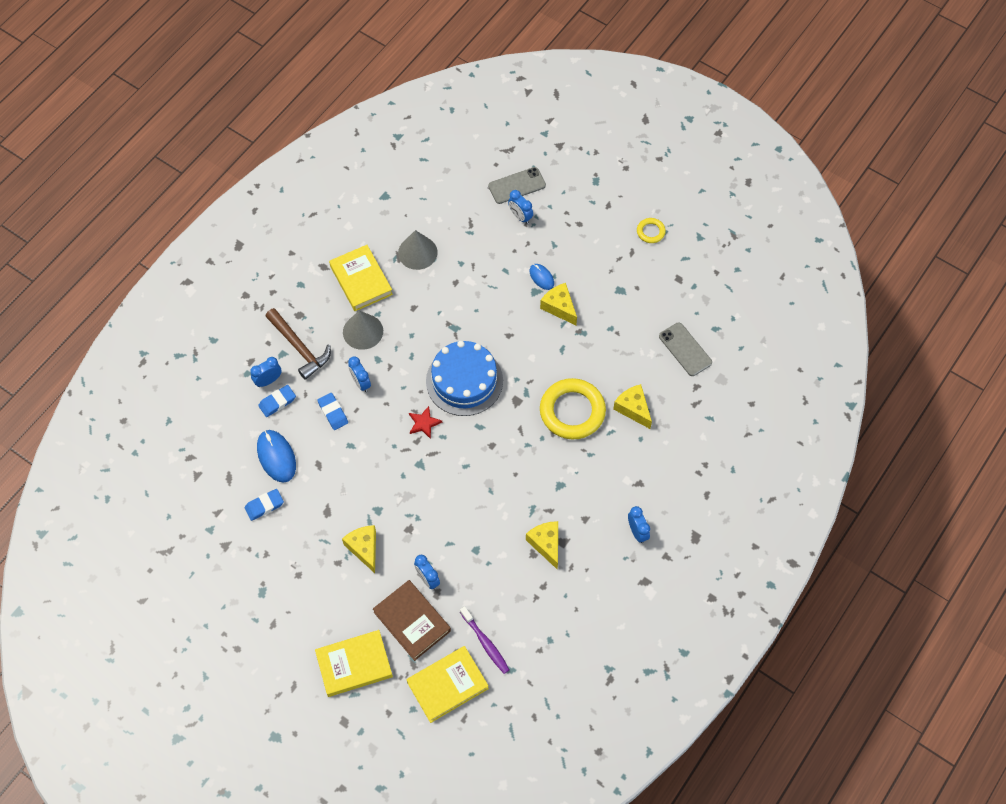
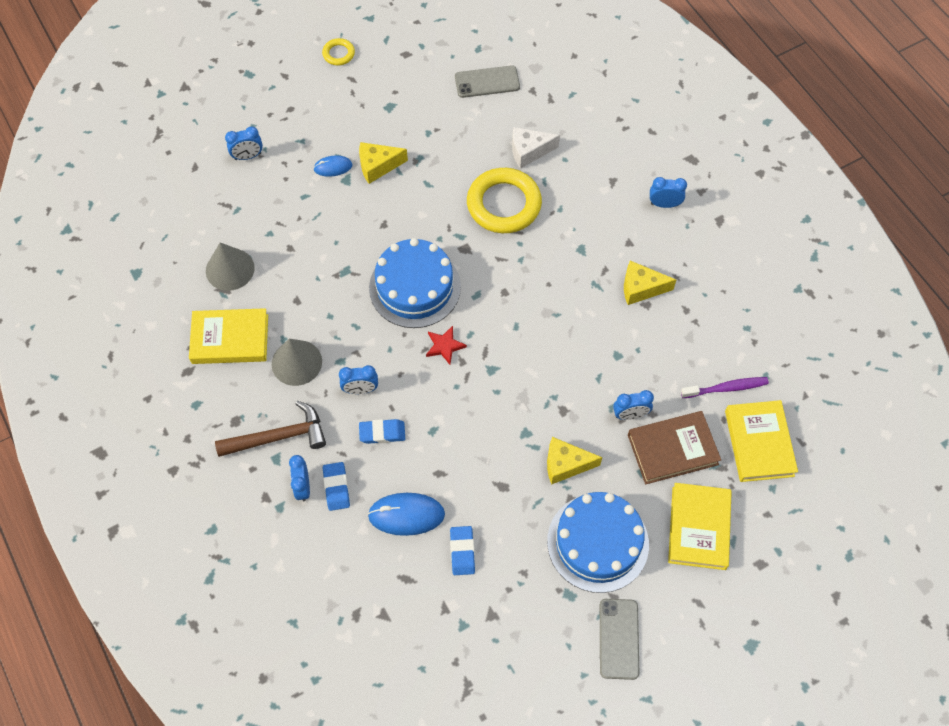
camera: 65 degrees left, 0 degrees up
(311, 596) = (598, 542): none -> blue cake
(517, 185) = (208, 144): grey phone -> grey phone (618, 638)
(633, 409) = (529, 151): yellow cheese -> white cheese

